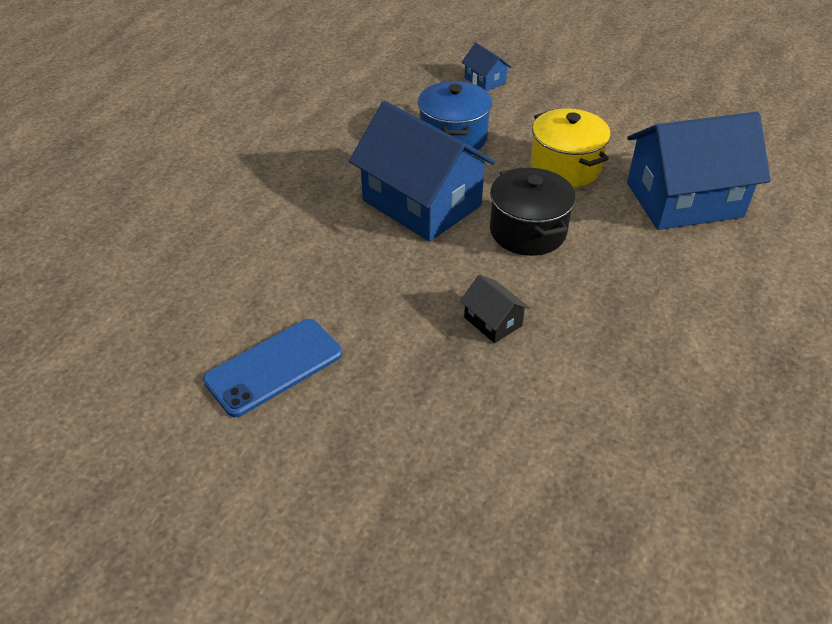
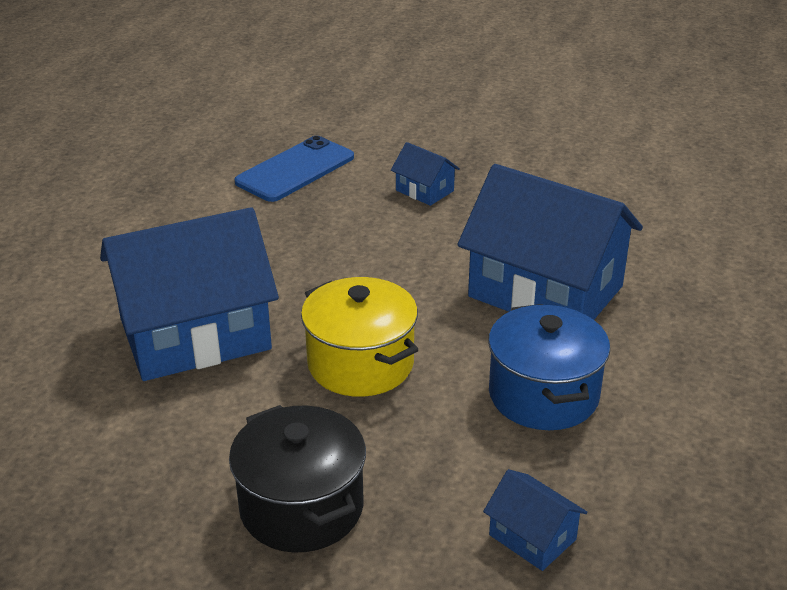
camera: 170 degrees right, 10 degrees down
(274, 367) = (606, 144): blue phone -> blue phone (295, 170)
(493, 321) = (424, 191): black house -> blue house
(528, 231) = (403, 273): black pot -> black pot (301, 507)

